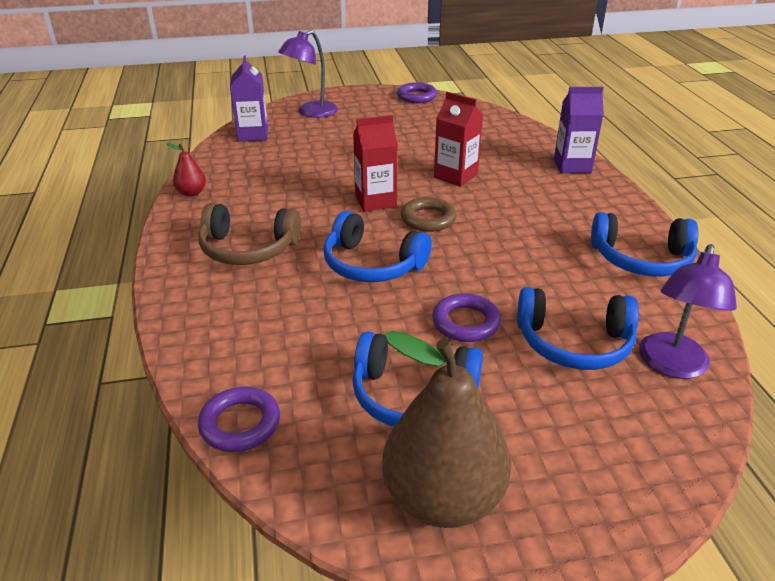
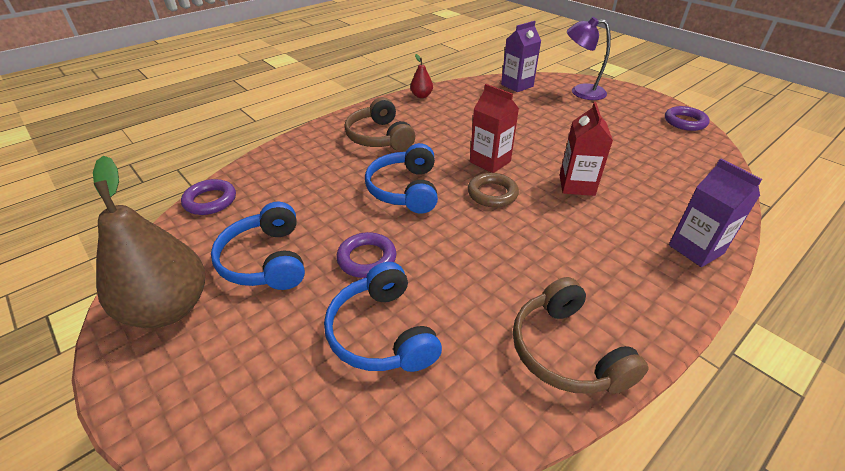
camera: 60 degrees right, 5 degrees up
(641, 259) = (566, 351): blue headphones -> brown headphones
(671, 366) = (392, 419): purple lamp -> none

